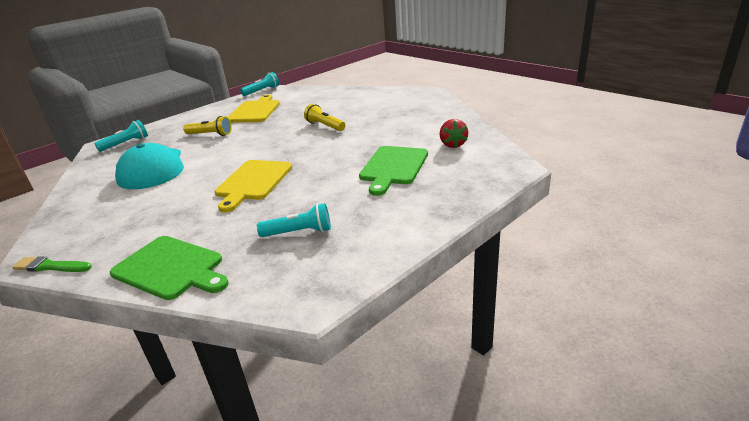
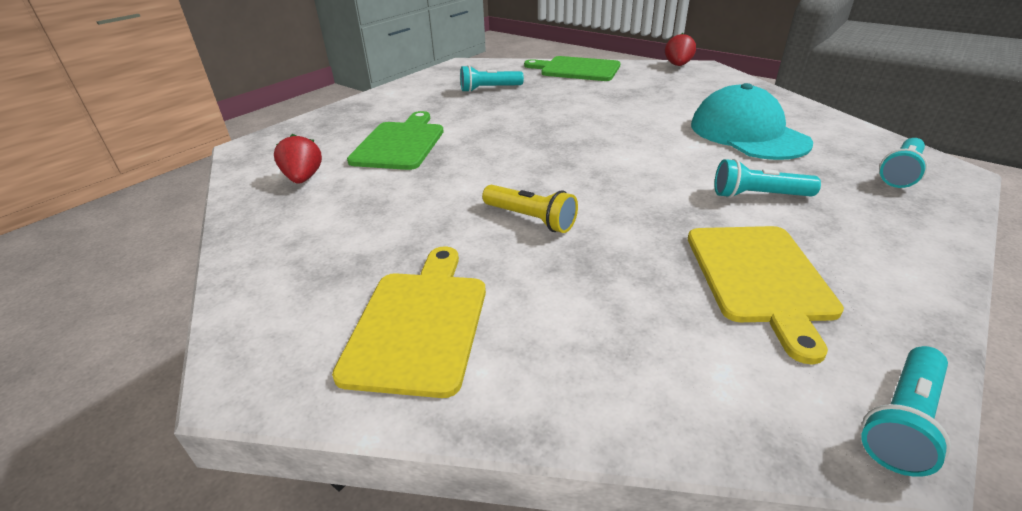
camera: 170 degrees right, 5 degrees up
(51, 266) = (678, 65): green brush -> red strawberry
(210, 134) = (758, 195): yellow flashlight -> turquoise flashlight
(253, 182) = (575, 123): yellow cutting board -> yellow cutting board (419, 324)

